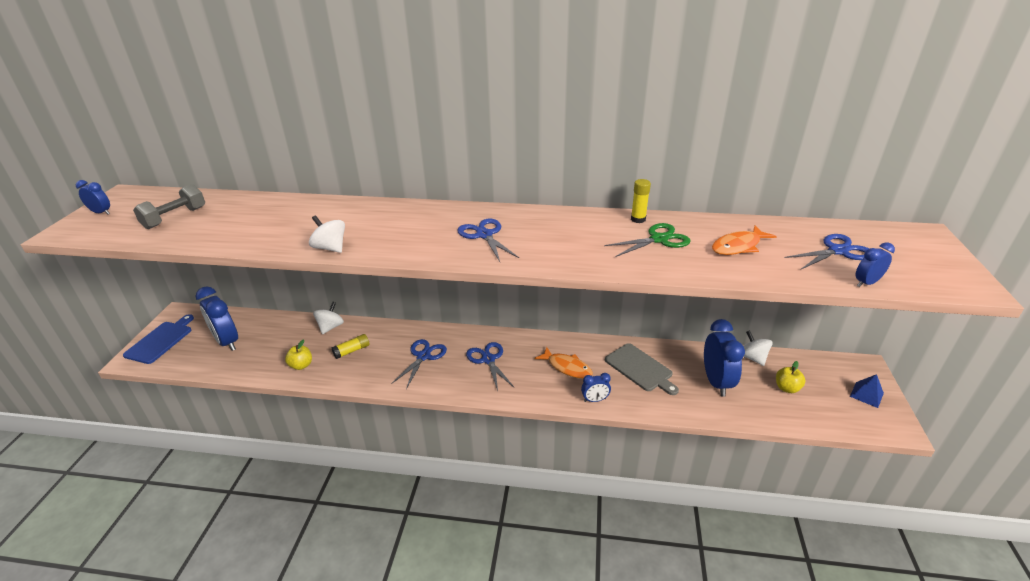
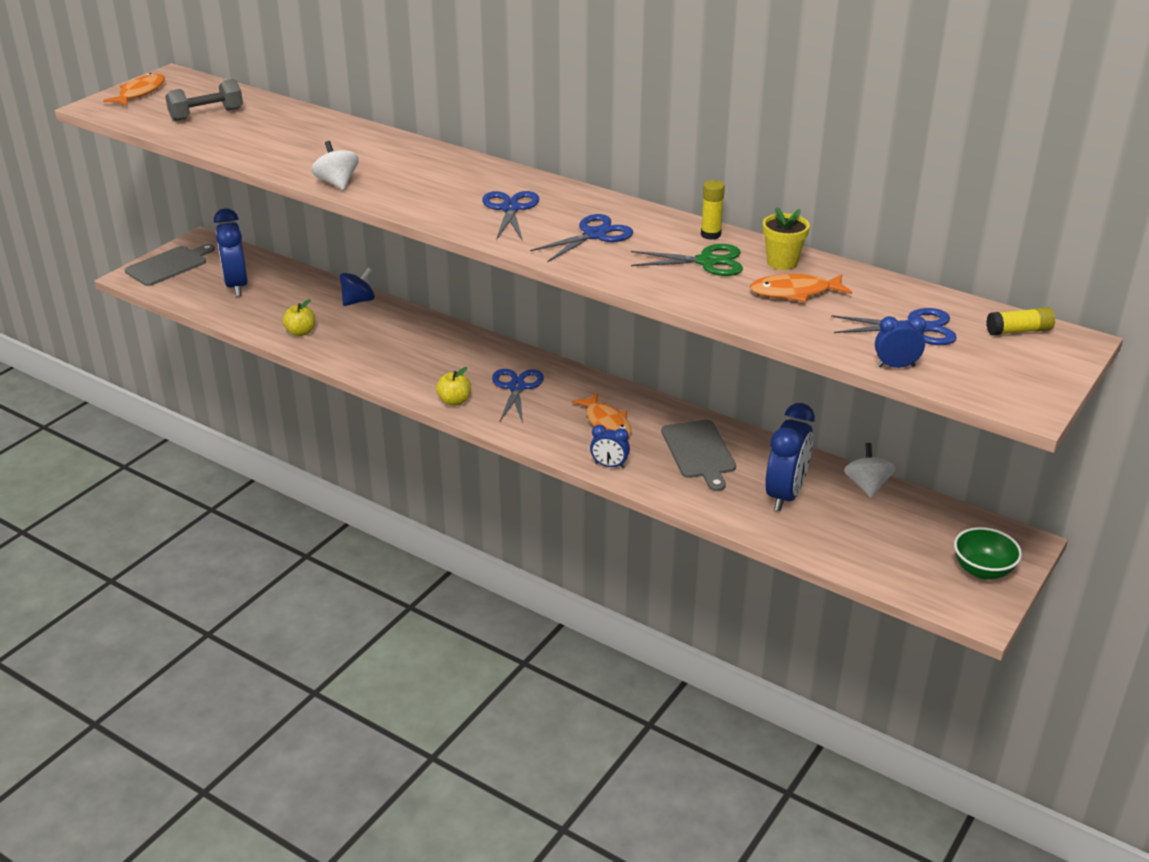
camera: 25 degrees right, 0 degrees up
(101, 212) = (140, 93): blue clock -> orange fish
(160, 341) = (169, 265): blue cutting board -> grey cutting board
(330, 327) = (358, 301): white spinning top -> blue spinning top
(352, 351) = (365, 333): yellow glue stick -> yellow glue stick (1018, 331)
(423, 356) = (443, 362): blue scissors -> blue scissors (594, 235)
(704, 227) = (782, 262): none -> yellow flower pot
(787, 388) = (876, 530): yellow apple -> yellow apple (454, 401)
(866, 394) = (982, 570): blue pyramid -> green bowl

